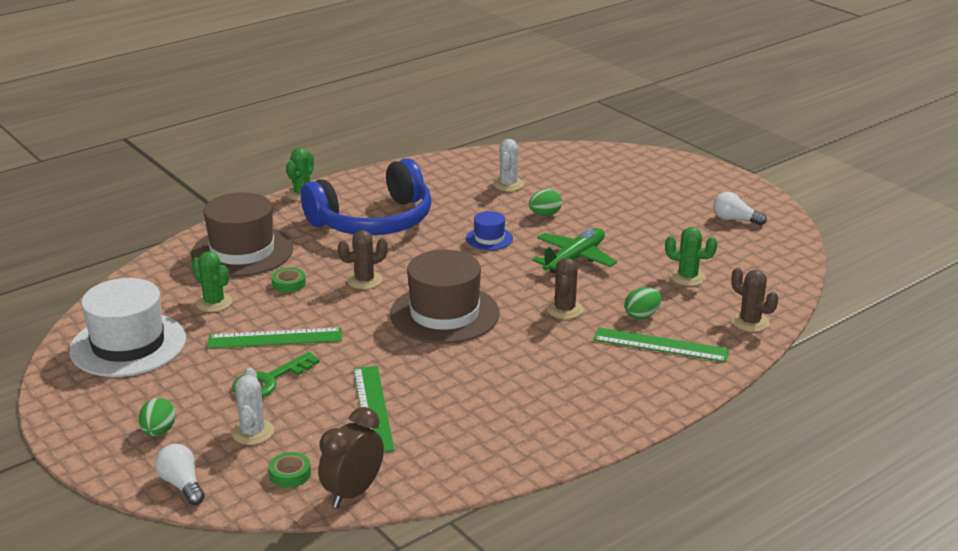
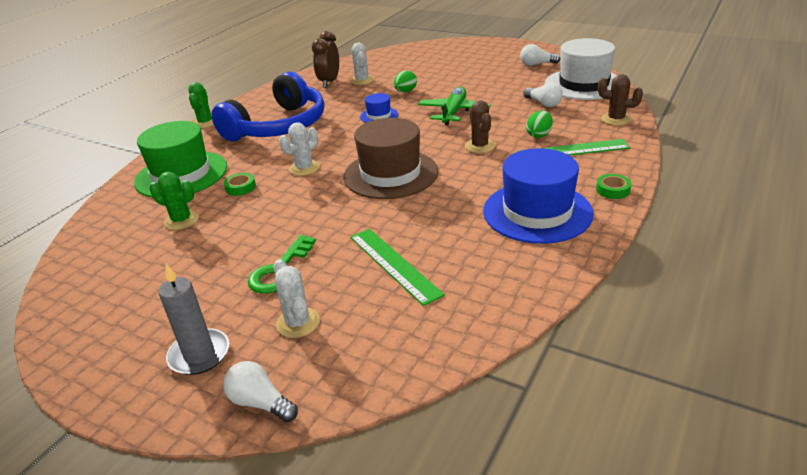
camera: 20 degrees left, 5 degrees up
(128, 345) = (117, 280): white hat -> white hat (584, 84)
(158, 431) = (199, 354): green egg -> grey candle
(242, 251) = (181, 174): brown hat -> green hat
(275, 338) = (259, 233): green ruler -> none
(290, 474) = (365, 351): green tape -> green tape (613, 190)
(353, 493) = (440, 348): brown clock -> brown clock (329, 82)
(364, 280) = (304, 168): brown cactus -> white cactus
(553, 401) = (537, 212): none -> blue hat
(687, 277) = (543, 103): green cactus -> white light bulb

